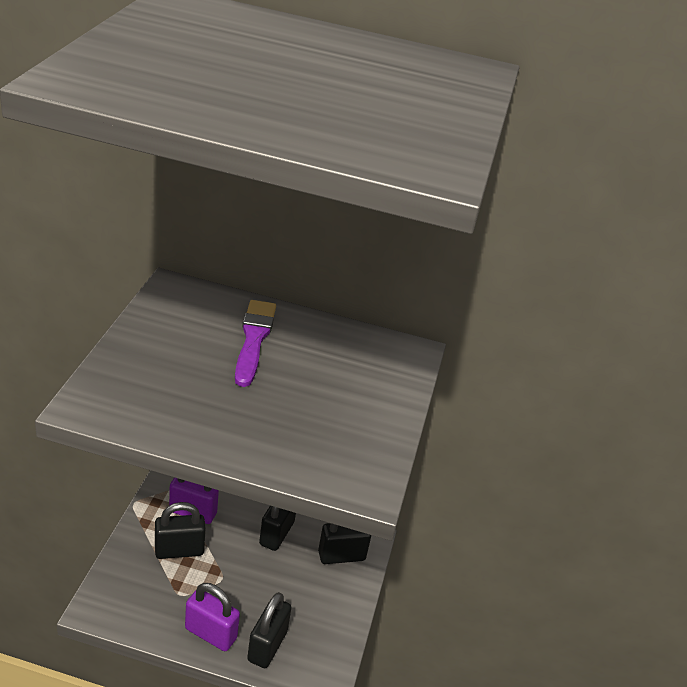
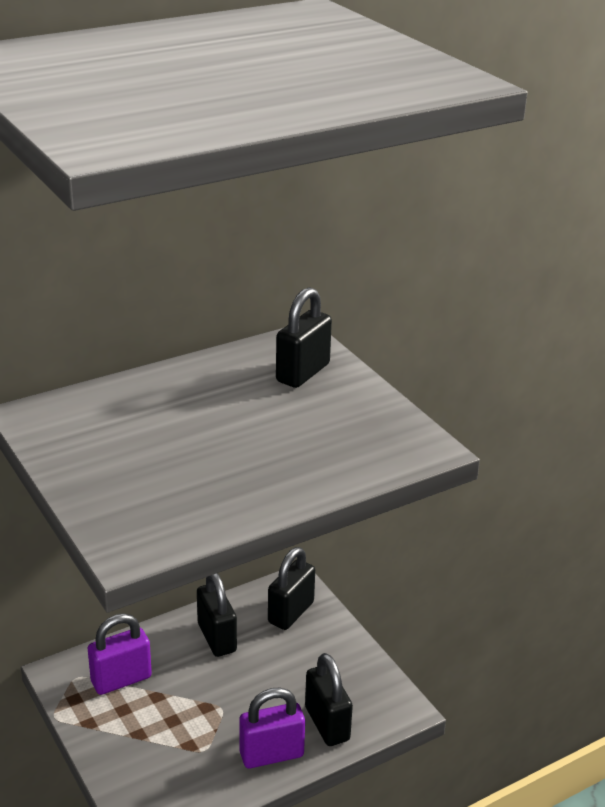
camera: 40 degrees left, 5 degrees down
(179, 550) = (153, 718): black padlock -> black padlock (303, 373)
(254, 339) = (172, 408): purple brush -> none

